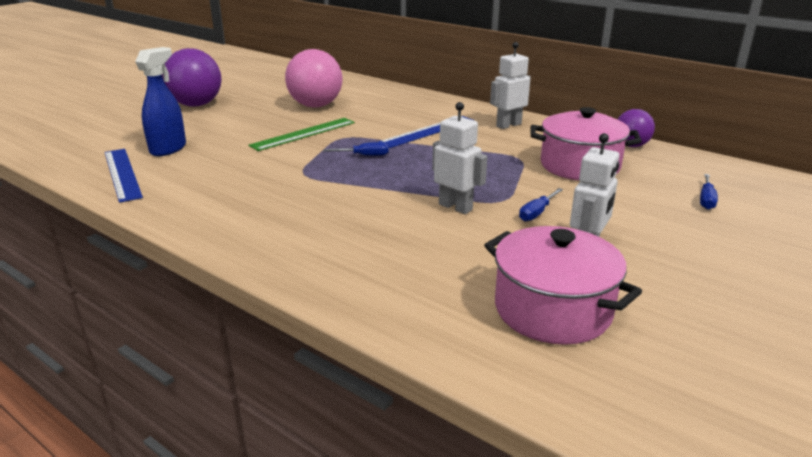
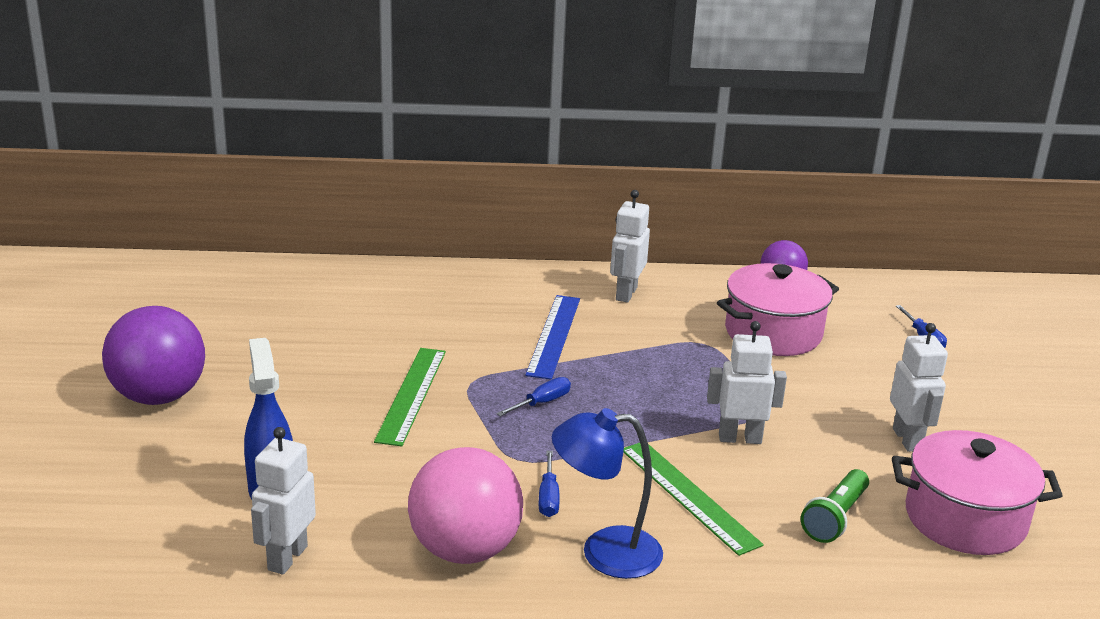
camera: 40 degrees left, 0 degrees up
(122, 174) = (287, 558): blue ruler -> white robot
(266, 228) = (604, 552): none -> blue lamp
(315, 105) = (343, 338): pink ball -> pink ball (465, 550)
(367, 222) = (688, 496): none -> green ruler
(445, 269) = (835, 518): none -> green flashlight
(537, 213) = (817, 414): blue screwdriver -> blue screwdriver (548, 497)

